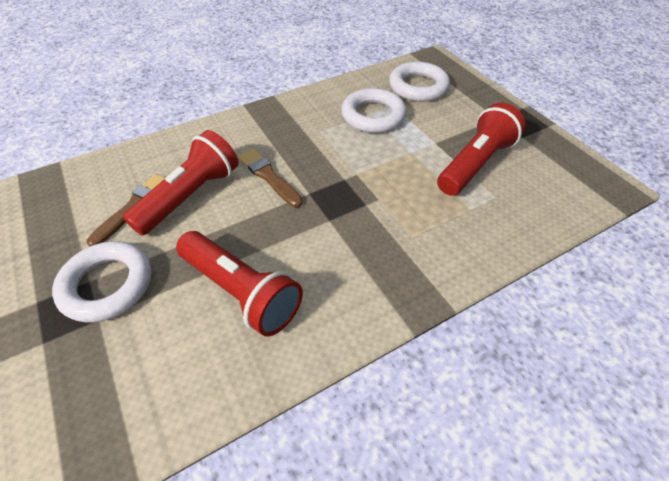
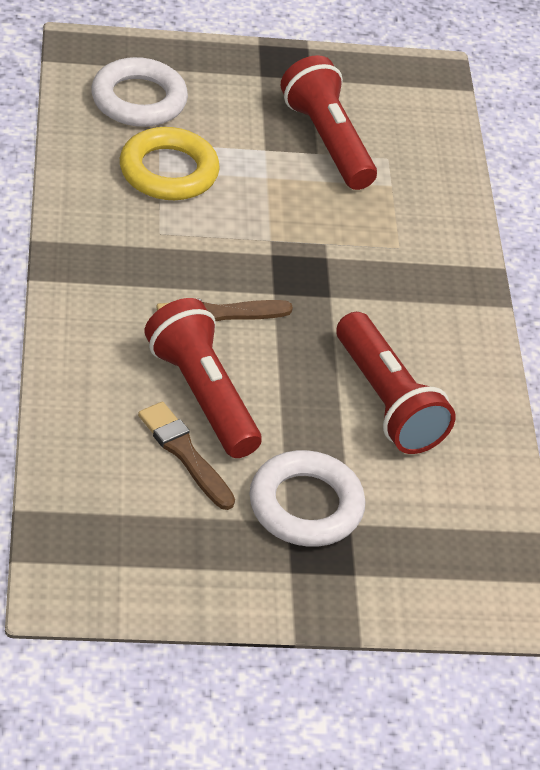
camera: 70 degrees left, 5 degrees down
(242, 291) = (387, 402): red flashlight -> red flashlight turned 90 degrees clockwise
(373, 116) = (168, 171): white ring -> yellow ring

